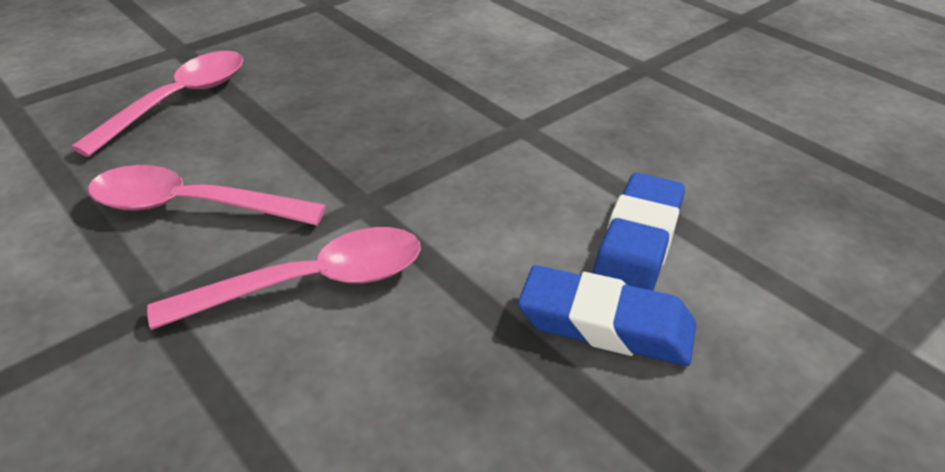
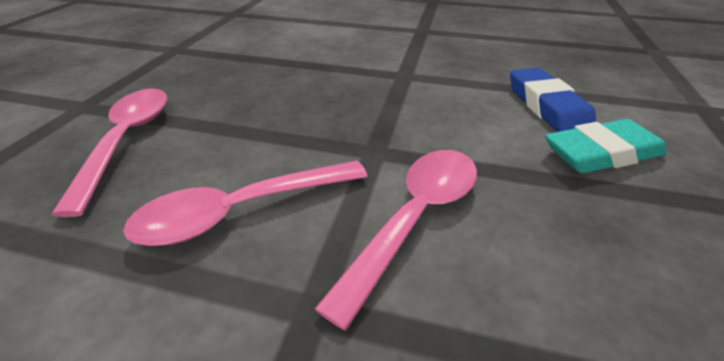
camera: 35 degrees left, 0 degrees up
(606, 324) = (600, 153): blue eraser -> turquoise eraser

